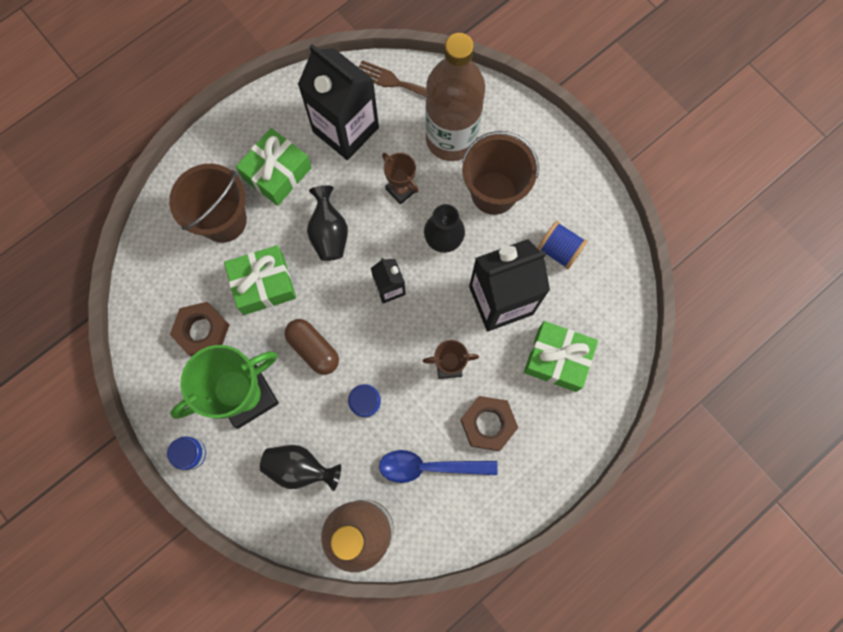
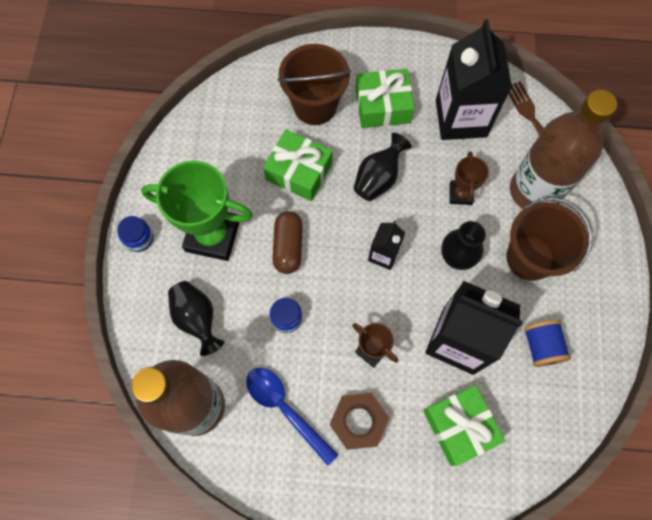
camera: 45 degrees right, 5 degrees down
(202, 331) = (228, 165): brown nut -> none

